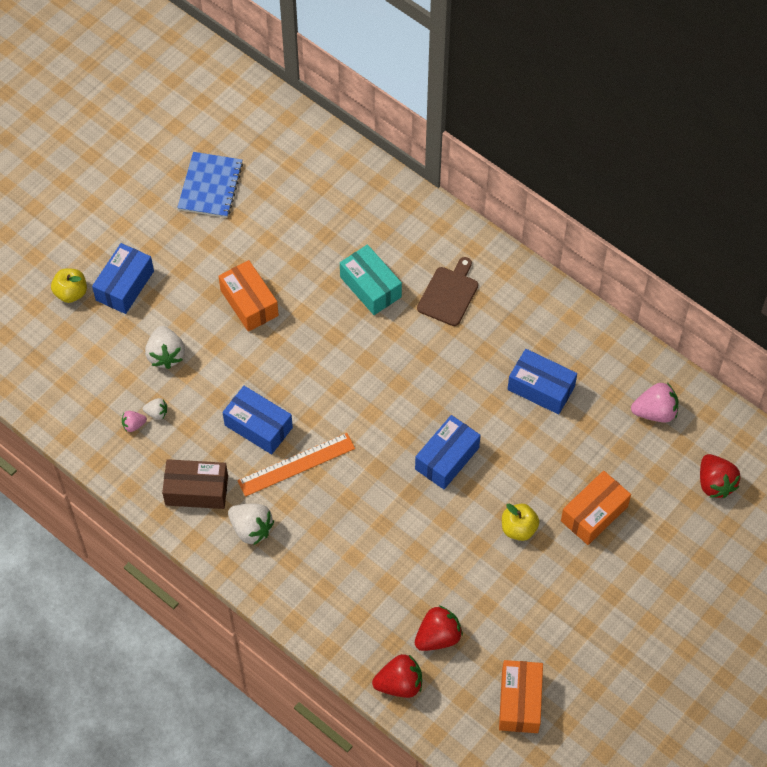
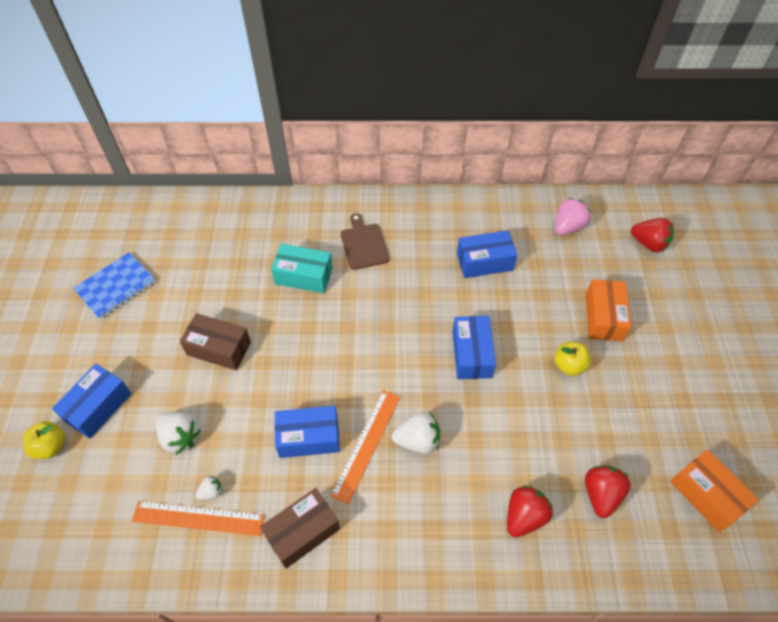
camera: 40 degrees left, 5 degrees down
(125, 285) = (98, 407): blue box -> blue box turned 45 degrees clockwise
(133, 425) = (198, 518): pink strawberry -> orange ruler
(210, 186) = (115, 286): blue notebook -> blue notebook turned 75 degrees clockwise
(249, 303) = (219, 348): orange box -> brown box
(251, 529) = (378, 528): white strawberry -> white strawberry (418, 440)
(399, 684) = (614, 560): red strawberry -> red strawberry (524, 516)

